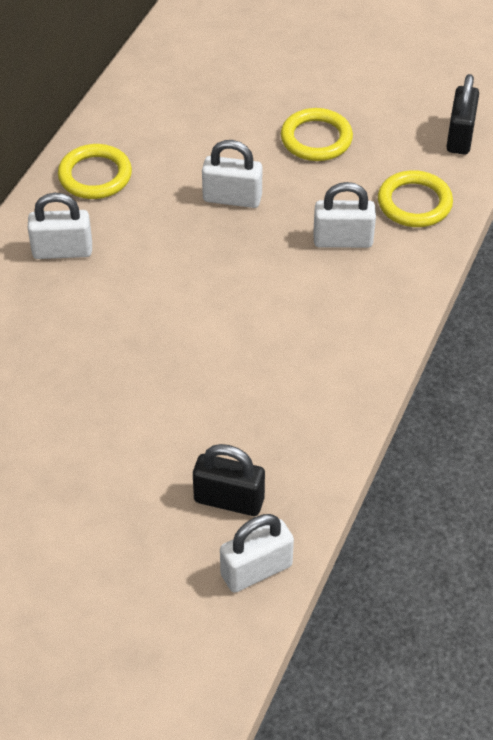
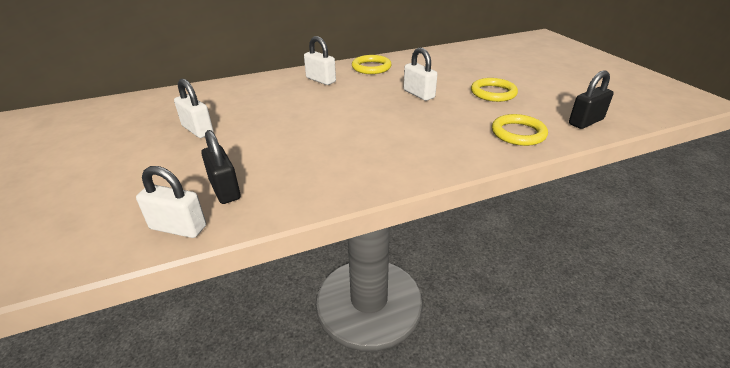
camera: 45 degrees right, 15 degrees down
(343, 240) = (453, 128): white padlock -> white padlock (197, 130)

